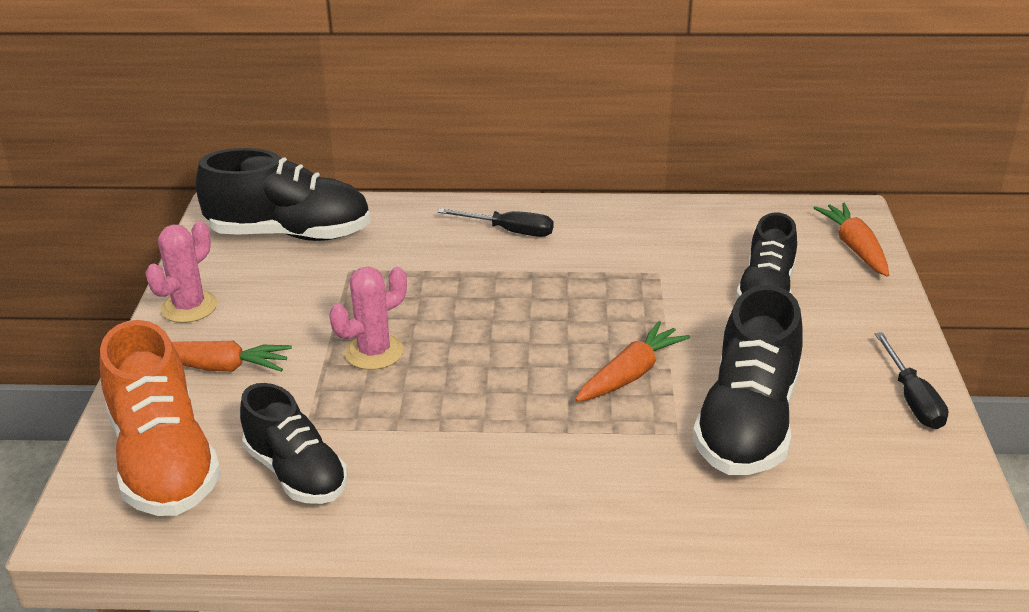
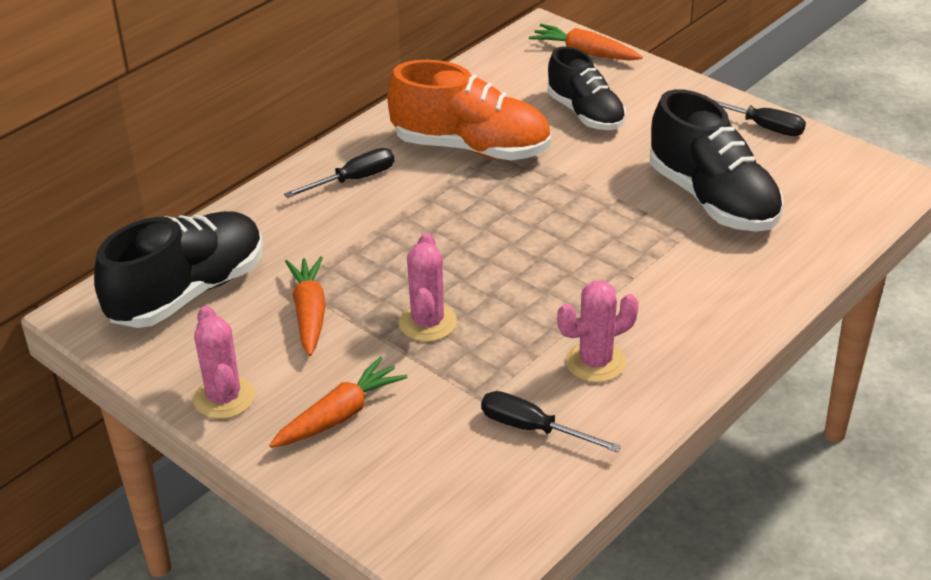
camera: 50 degrees left, 5 degrees up
(164, 461) = (434, 496): orange shoe -> orange shoe (471, 148)
(296, 473) = (532, 428): black shoe -> black screwdriver
(421, 466) = (595, 362): none -> pink cactus
(630, 374) = (605, 218): orange carrot -> orange carrot (309, 313)

